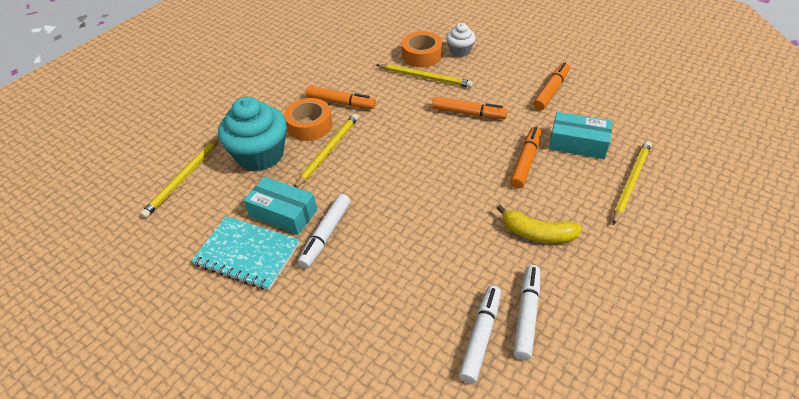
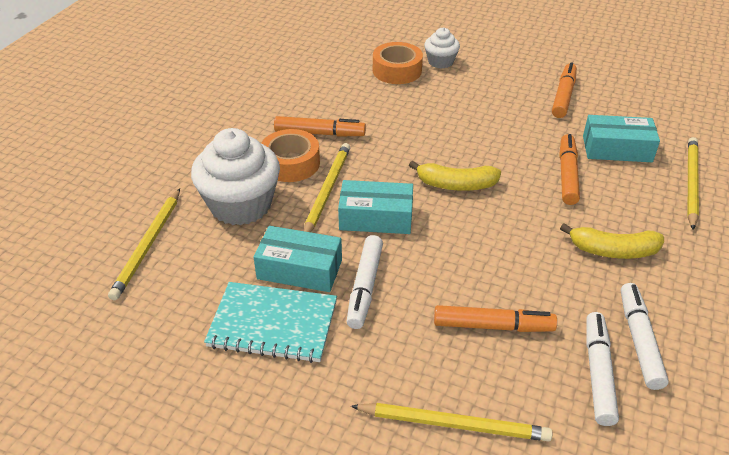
camera: 15 degrees left, 5 degrees down
(260, 155) = (241, 205): turquoise cupcake -> white cupcake
(356, 178) = (376, 218): none -> turquoise box
(425, 77) = (411, 95): yellow pencil -> yellow pencil (454, 424)
(430, 159) = (456, 185): none -> yellow banana
(468, 113) = (480, 129): orange marker -> orange marker (493, 326)

